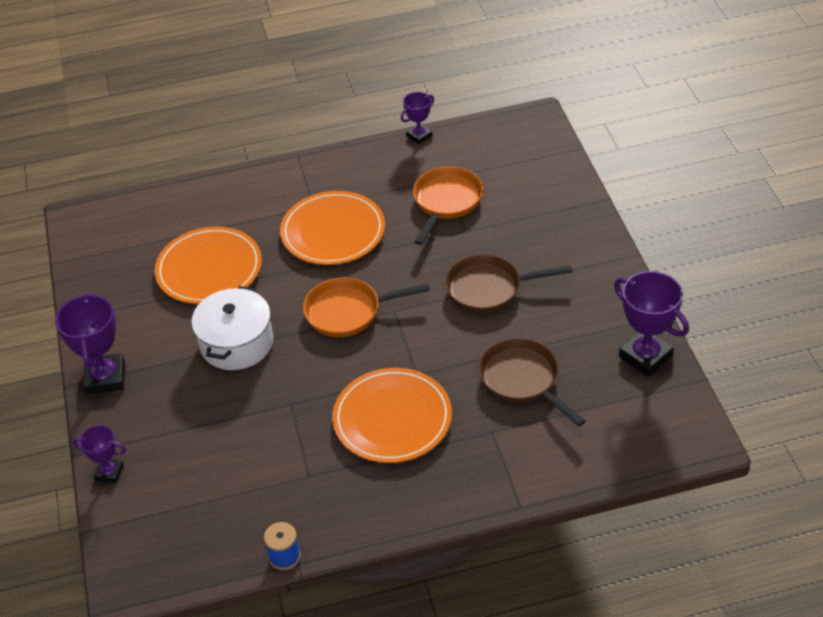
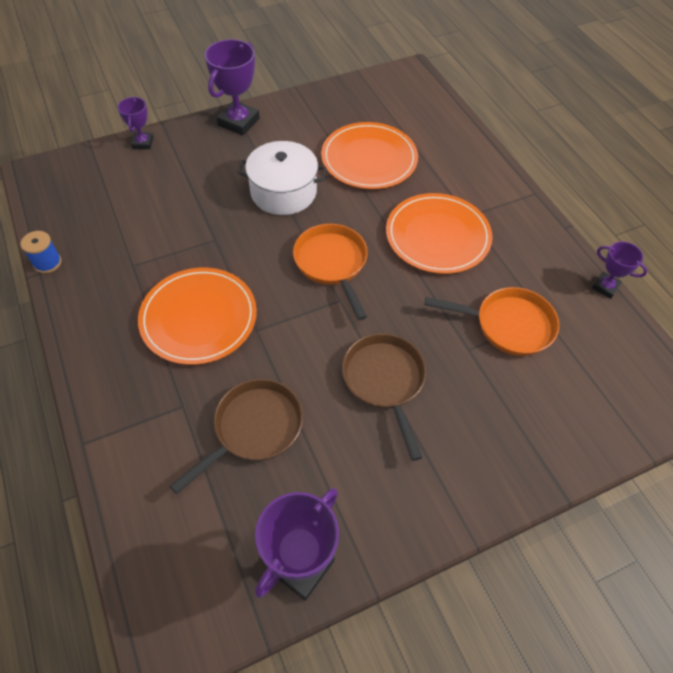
camera: 75 degrees right, 10 degrees up
(105, 378) = (238, 122): purple trophy -> purple trophy turned 45 degrees counterclockwise

